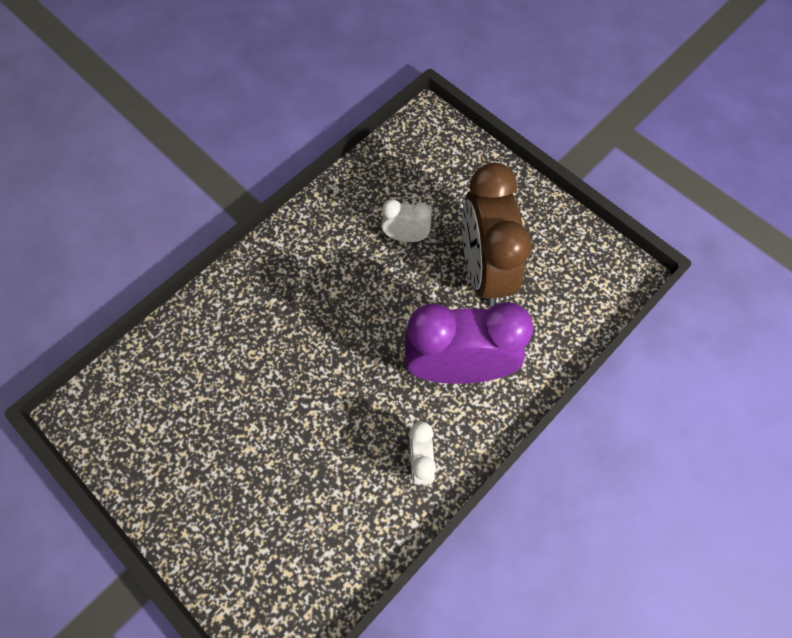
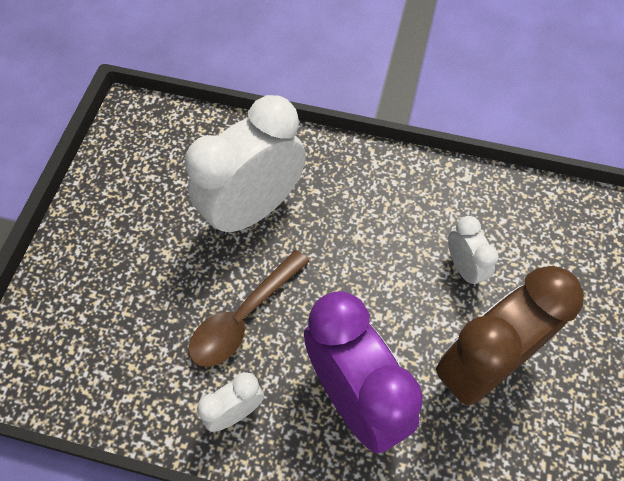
camera: 60 degrees right, 5 degrees down
(256, 357) = (253, 209): none -> white clock
(347, 415) = (243, 317): none -> brown spoon

